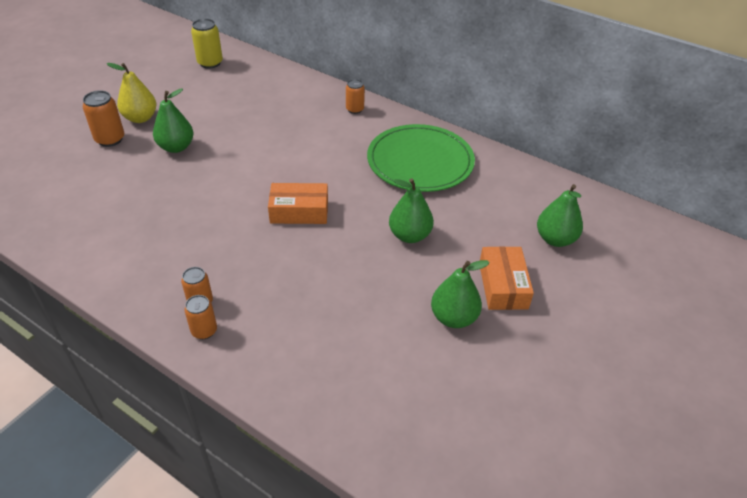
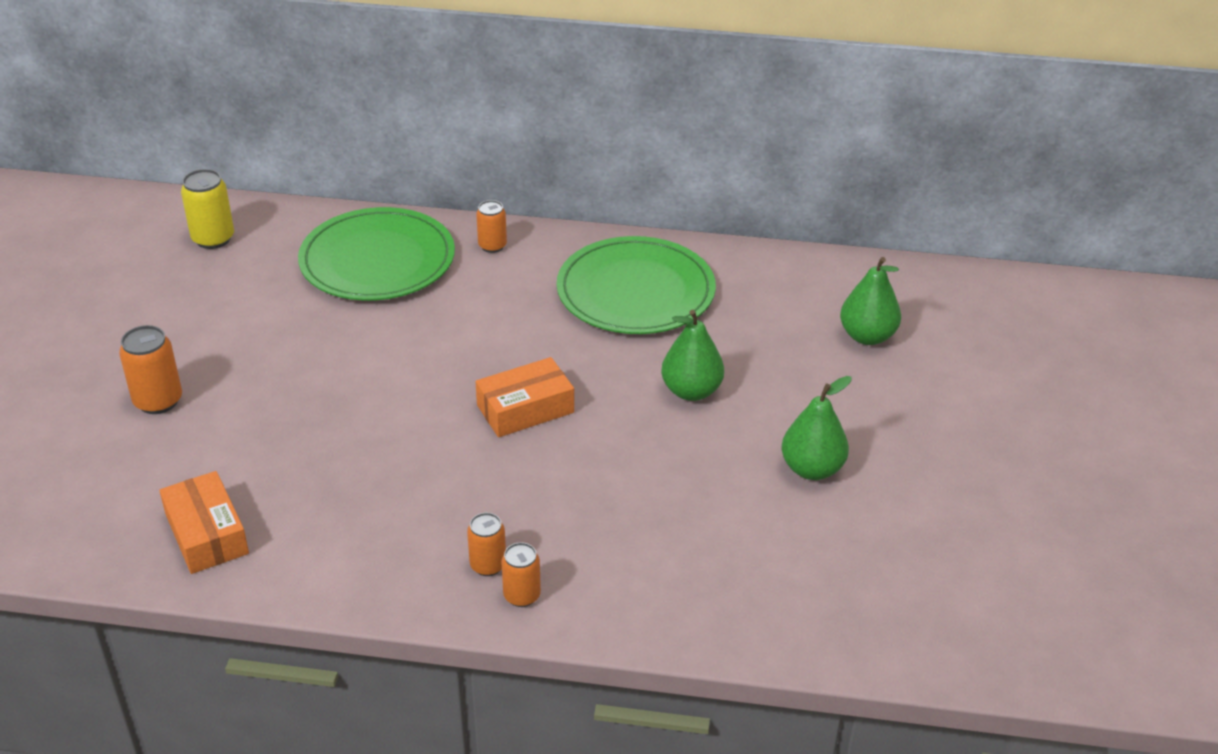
camera: 25 degrees left, 5 degrees down
(140, 118) = (177, 355): yellow pear -> none
(176, 147) = (273, 380): green pear -> none
(285, 99) = (377, 260): none -> green plate
(503, 285) = (843, 412): orange box -> orange box (207, 534)

